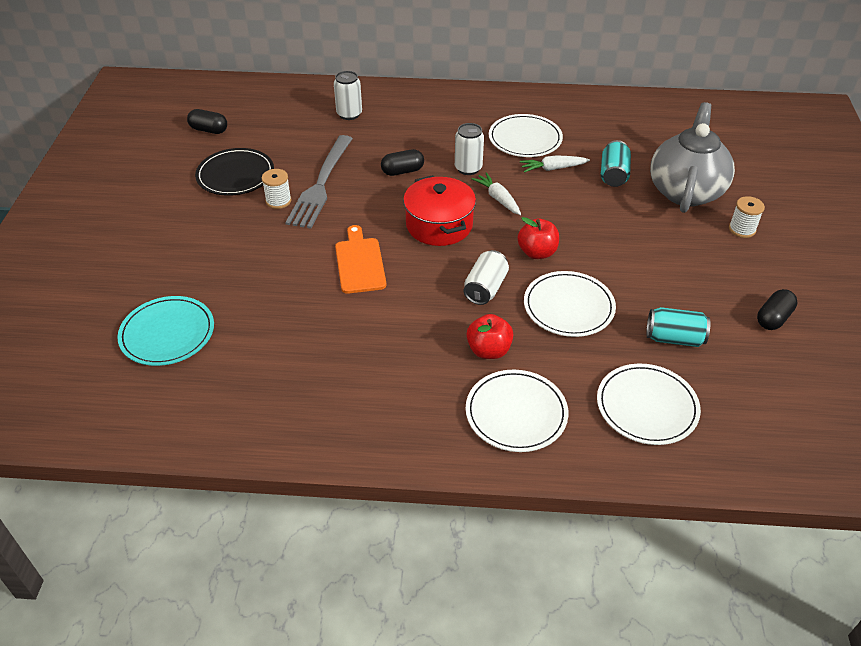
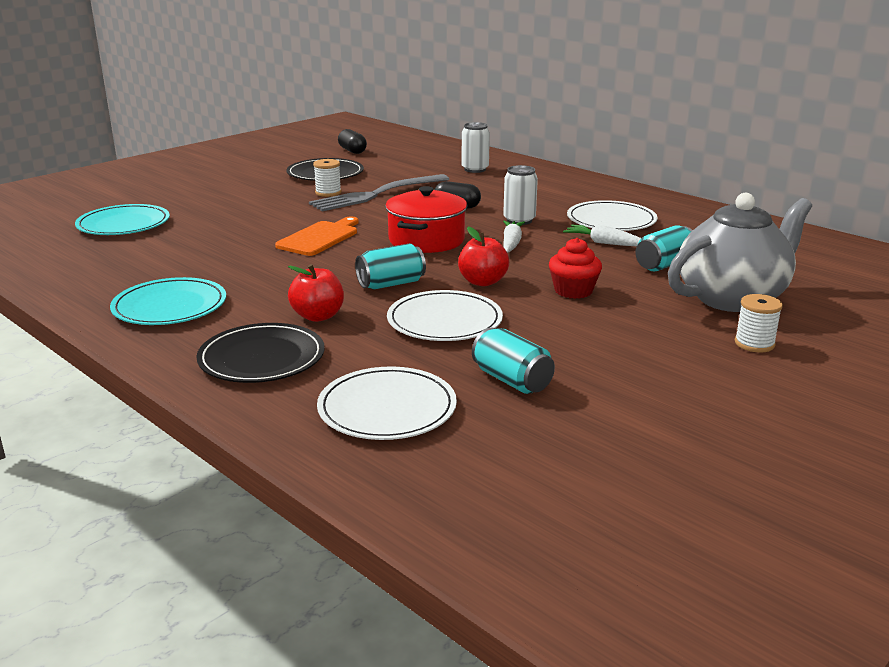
camera: 40 degrees right, 20 degrees down
(374, 404) = (170, 306): none -> turquoise plate
(485, 288) = (391, 284): white can -> turquoise can
(516, 413) = (262, 358): white plate -> black plate
(599, 232) = (573, 291): none -> red cupcake
(773, 318) = (665, 415): black capsule -> none

